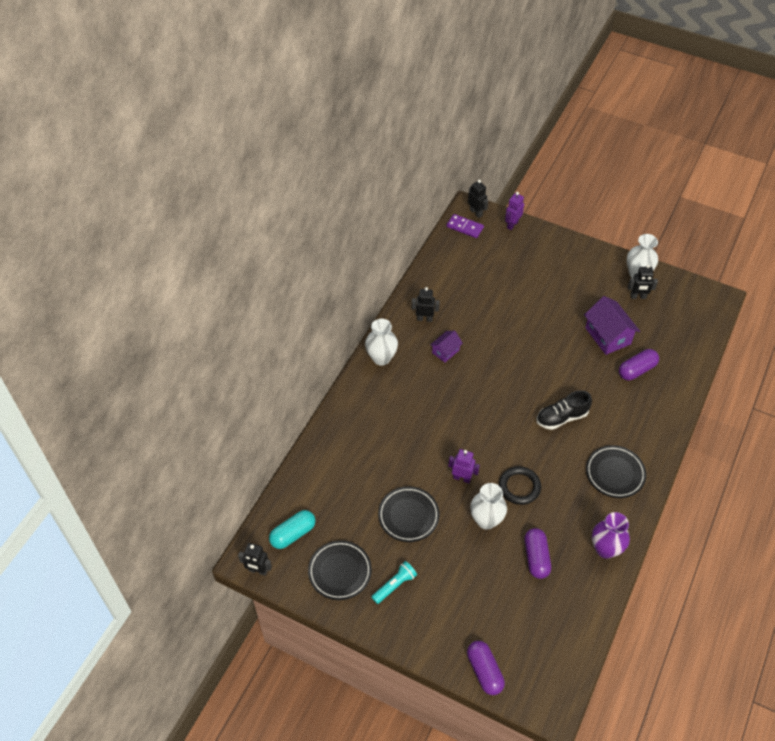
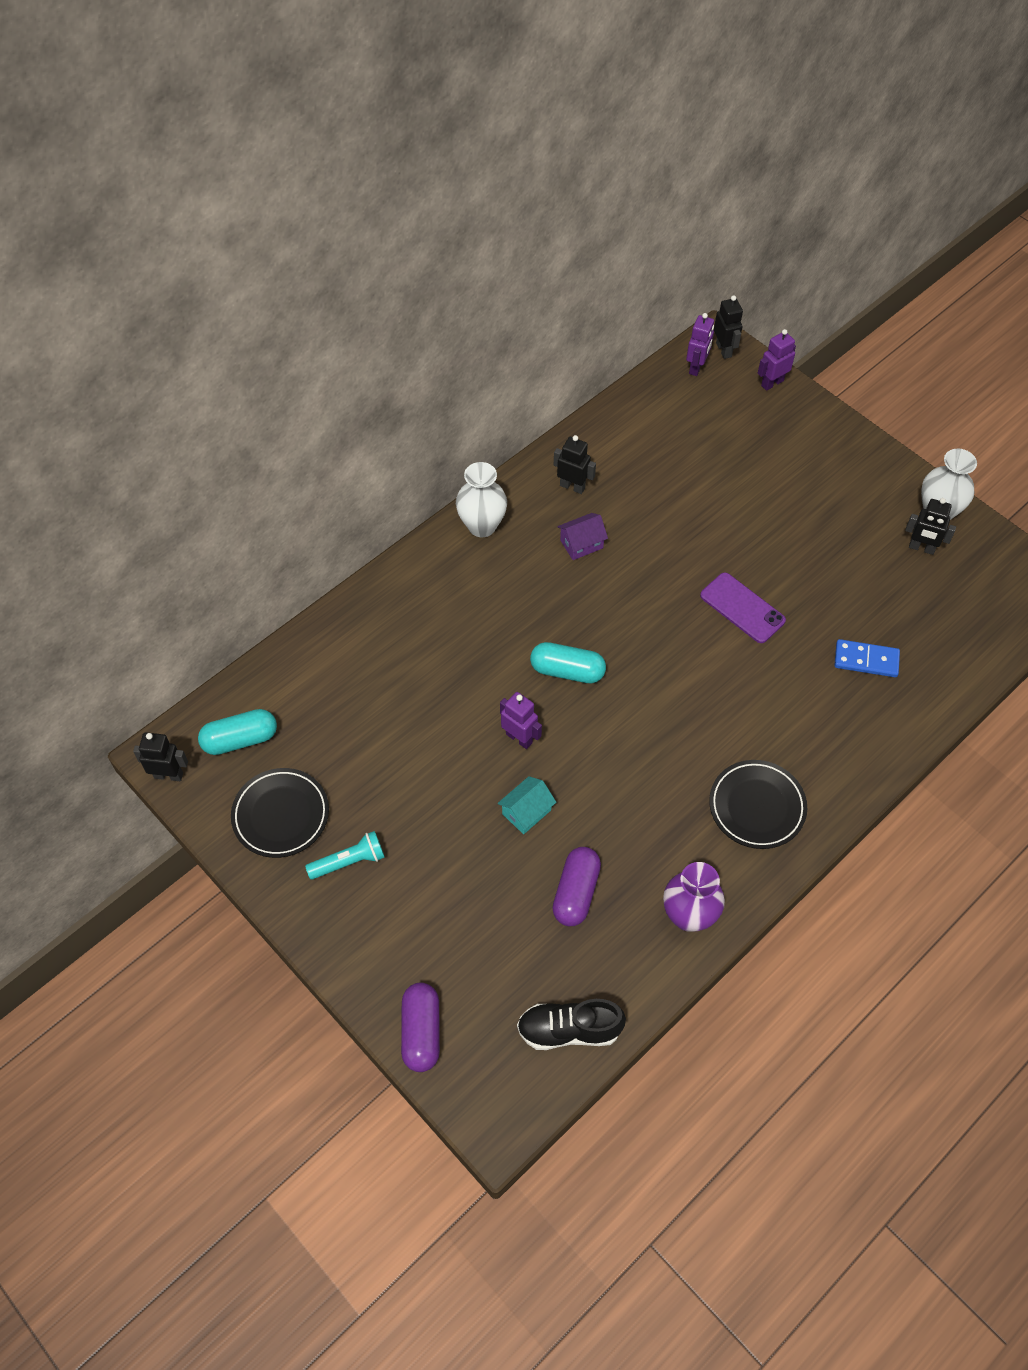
camera: 20 degrees right, 5 degrees up
(258, 570) = (169, 775): black robot -> black robot turned 150 degrees clockwise
(408, 516) = (415, 768): black plate -> none
(465, 227) = (696, 367): purple domino -> purple robot
(471, 429) = (567, 671): none -> turquoise capsule
(486, 520) = (526, 812): white vase -> turquoise house
(519, 487) = (599, 779): black ring -> none
(555, 361) = (742, 608): none -> purple phone
(562, 417) = (713, 696): black shoe -> black shoe (569, 1030)
(607, 336) = (844, 594): purple house -> none
(636, 370) = (866, 660): purple capsule -> blue domino

